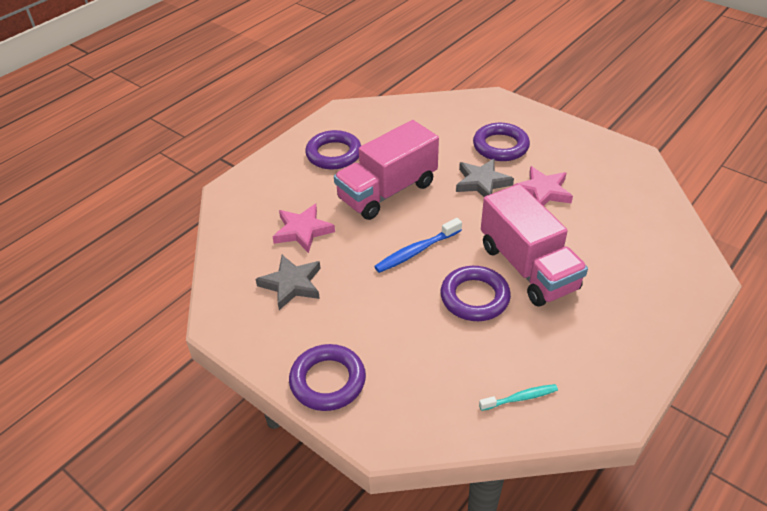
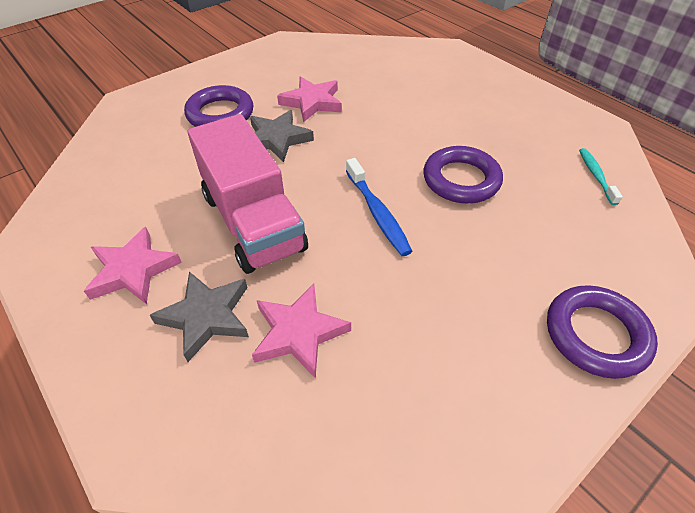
camera: 80 degrees left, 5 degrees up
(292, 284) = (414, 360): grey star -> grey star (206, 316)
(334, 154) = (133, 270): purple ring -> pink star
(528, 267) = (422, 135): pink truck -> none

